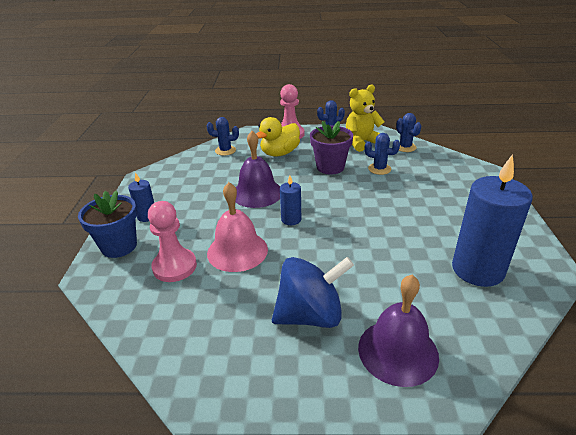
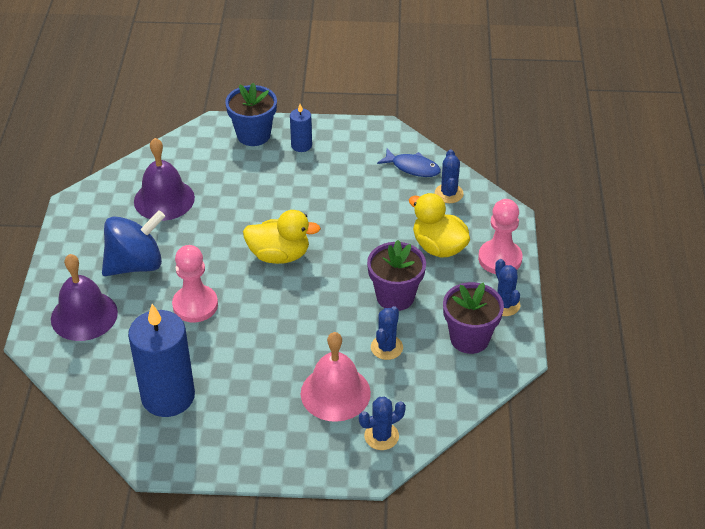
camera: 90 degrees right, 10 degrees up
(174, 266) = (216, 175): pink pawn -> pink pawn (195, 305)
(193, 164) = (413, 167): none -> blue fish
(237, 251) = (232, 215): pink bell -> pink bell (335, 393)
(257, 193) = (337, 227): purple bell -> purple bell (164, 199)
(291, 219) = (279, 255): blue candle -> yellow duck
(310, 315) = (135, 264): blue spinning top -> blue spinning top turned 105 degrees counterclockwise
(361, 142) = (469, 338): yellow teddy bear -> purple flower pot
(405, 147) = (452, 388): blue cactus -> blue cactus (381, 436)

